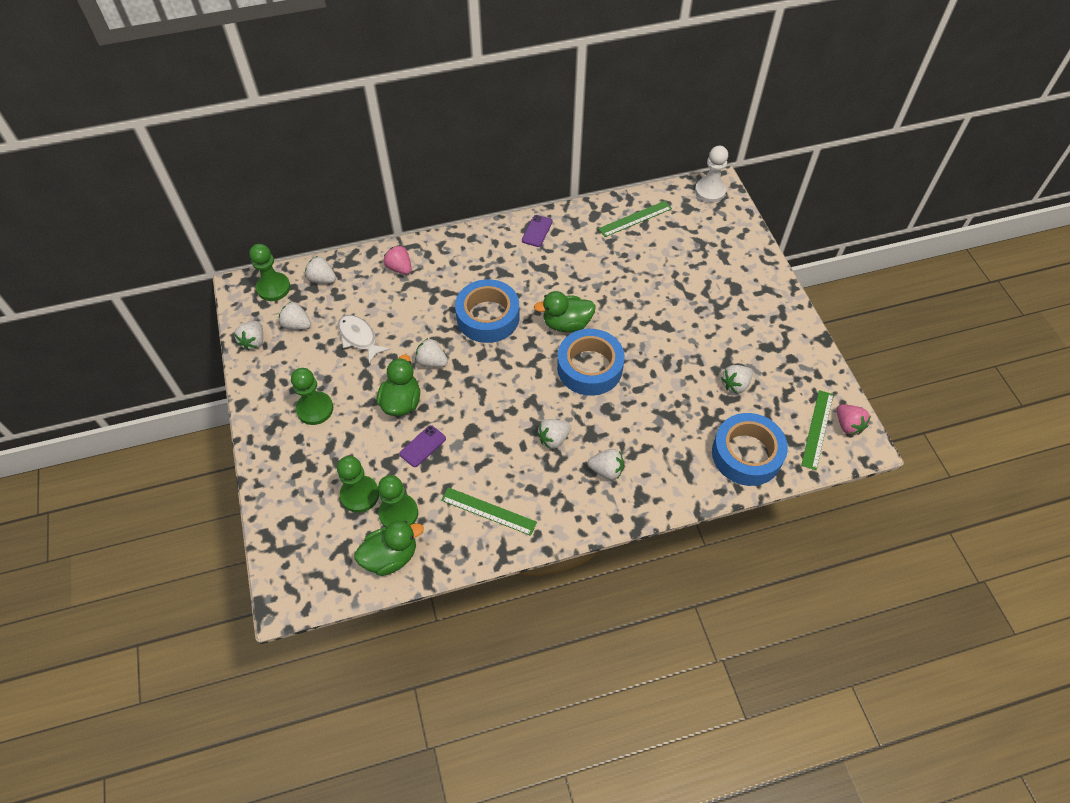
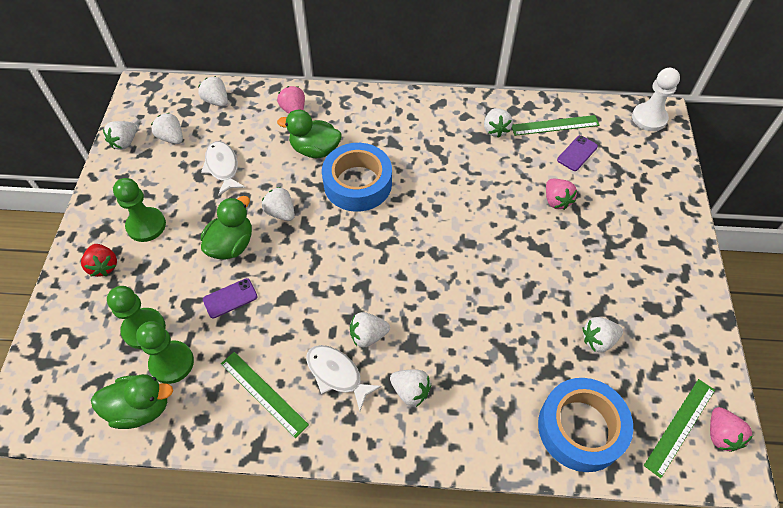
camera: 20 degrees right, 0 degrees up
(273, 288) = (169, 97): green pawn -> none
(294, 455) = (104, 266): none -> red strawberry
(537, 231) = (446, 111): purple phone -> purple phone (577, 153)
(542, 477) = (337, 374): none -> white fish
(566, 324) = (436, 214): green duck -> green duck (315, 150)
(586, 236) = (495, 130): none -> white strawberry
(589, 367) = (440, 269): blue tape -> none
(661, 283) = (556, 201): none -> pink strawberry

